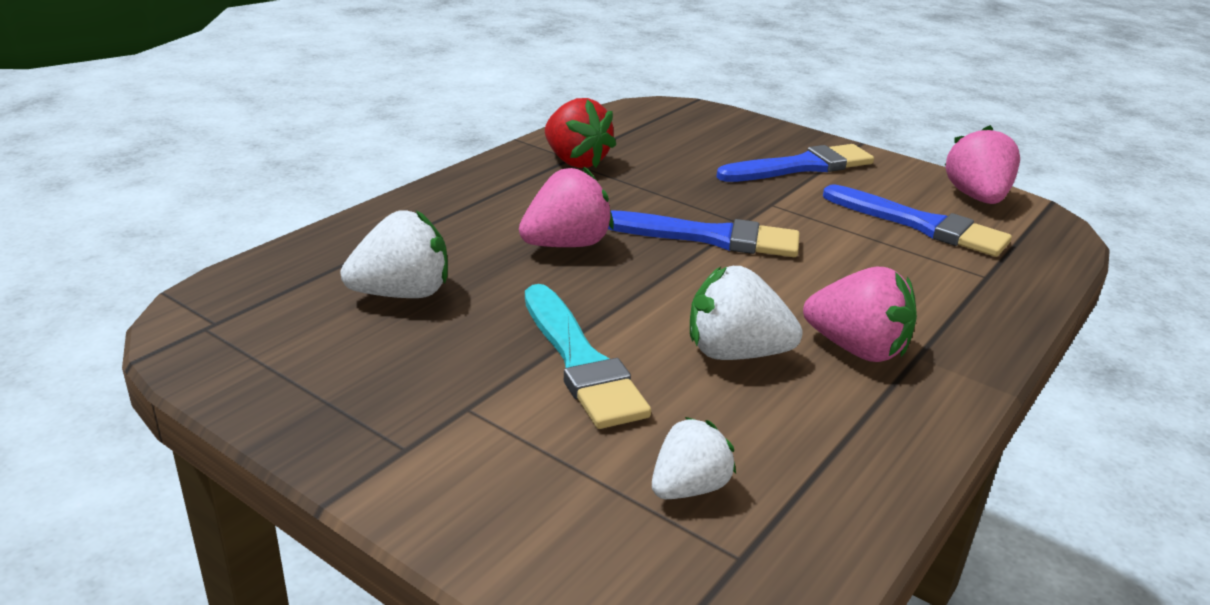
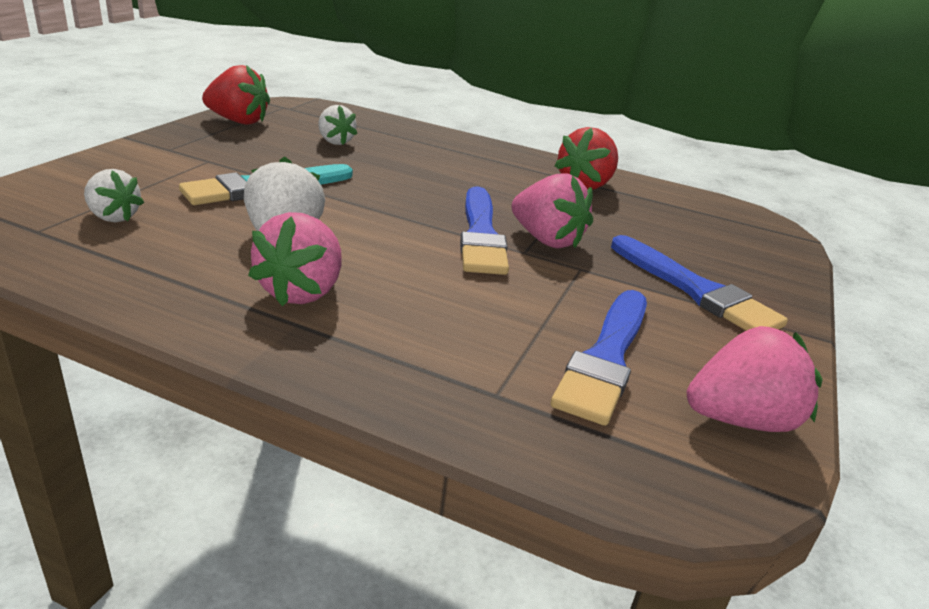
camera: 75 degrees right, 0 degrees up
(276, 375) = (238, 121): none -> red strawberry
(402, 294) = (335, 141): white strawberry -> white strawberry, size x0.66
(566, 245) = (430, 183): pink strawberry -> pink strawberry (547, 240)

